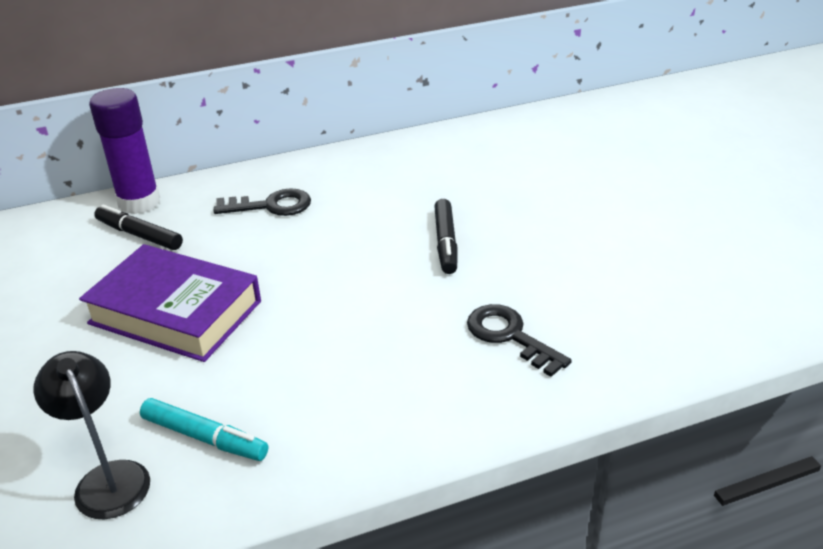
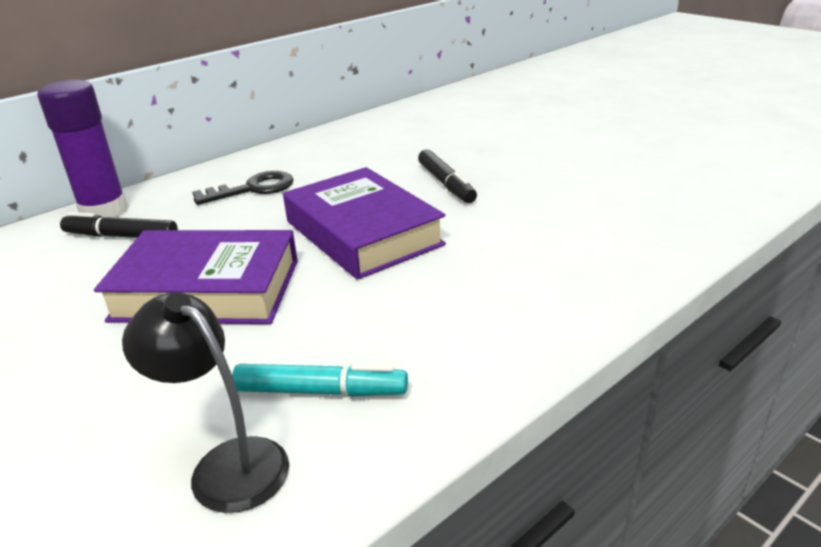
camera: 20 degrees left, 5 degrees down
(333, 284) = (363, 233): none -> purple book
(509, 336) = (563, 235): black key -> none

